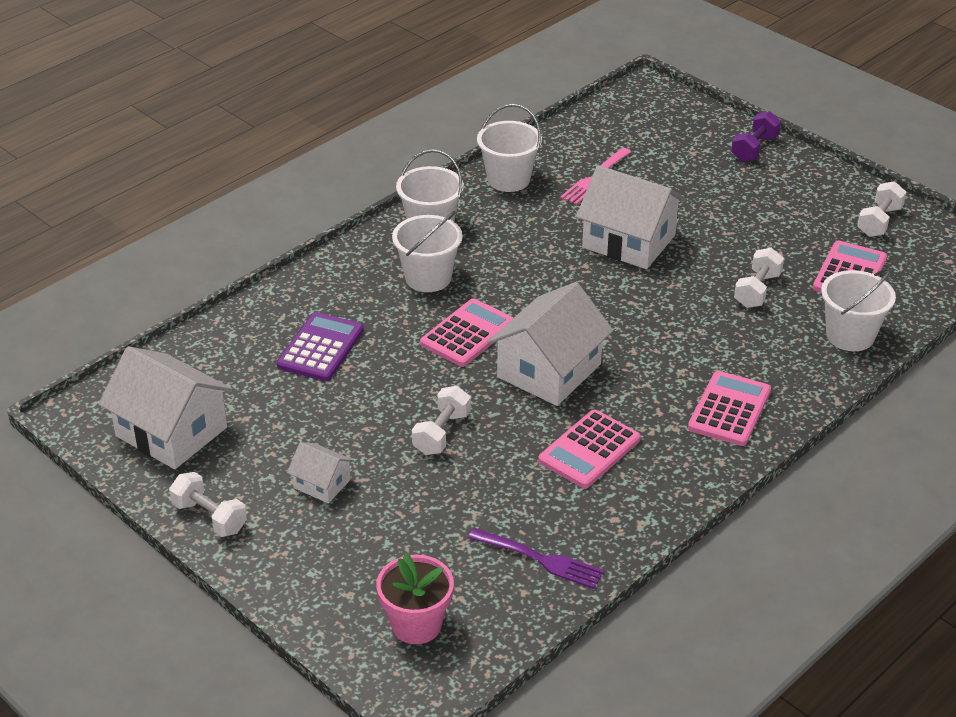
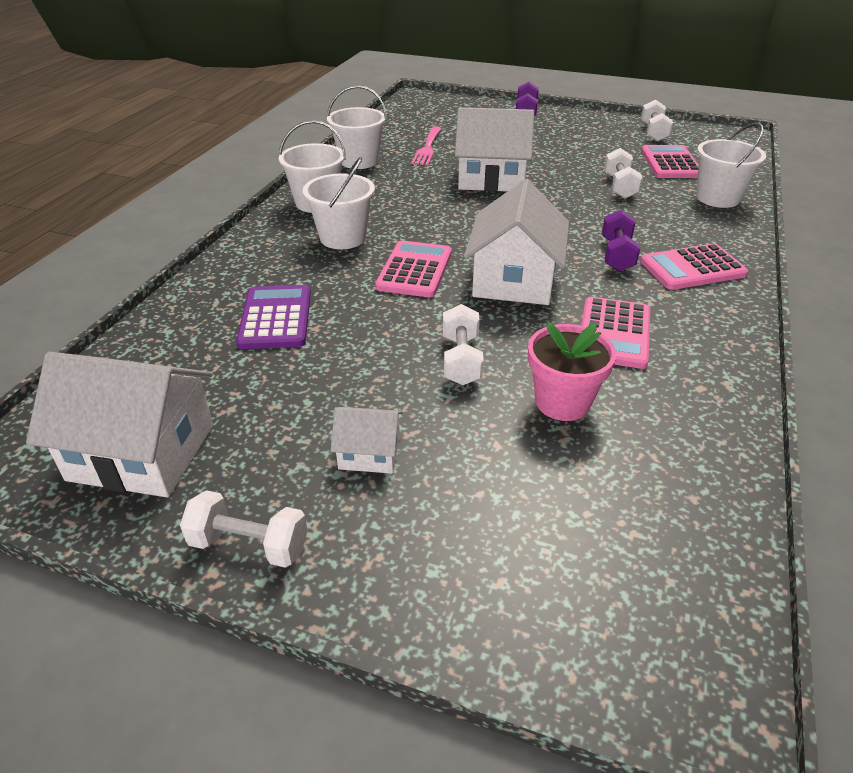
camera: 25 degrees left, 0 degrees up
(416, 624) = (616, 591): pink flower pot -> pink flower pot (562, 402)
(539, 559) = (673, 454): purple fork -> none
(670, 373) = (617, 255): none -> purple dumbbell
(729, 409) = (692, 268): pink calculator -> pink calculator turned 105 degrees counterclockwise

